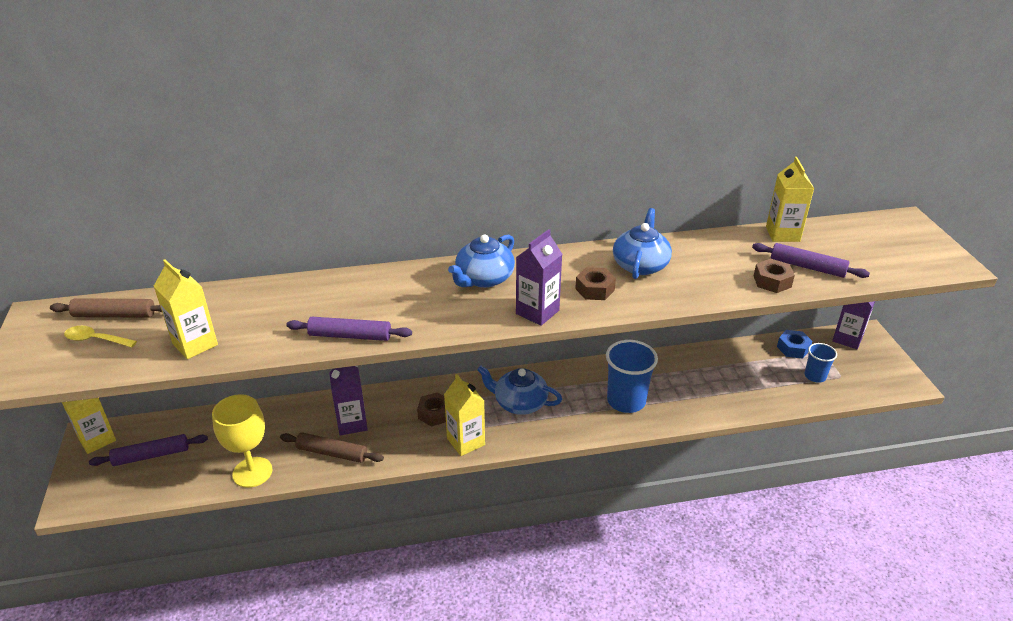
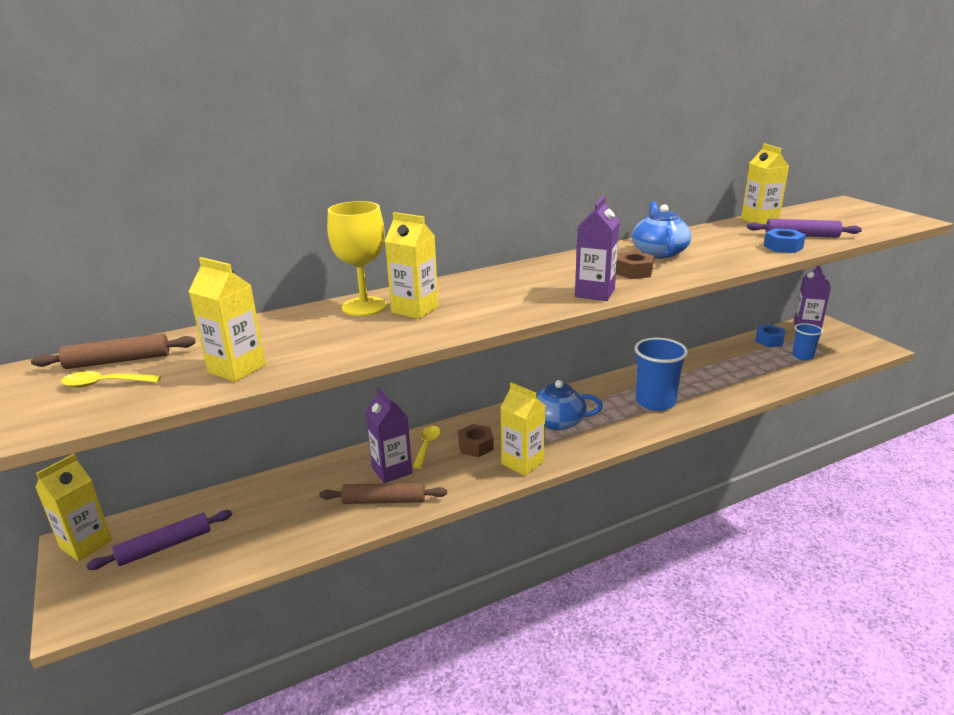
camera: 15 degrees left, 10 degrees down
(252, 472) = (299, 537): yellow goblet -> yellow goblet (364, 306)
(350, 335) = (415, 336): purple rolling pin -> none
(368, 301) = (415, 310): none -> yellow carton
(393, 404) = (427, 446): none -> yellow spoon
(484, 279) = (520, 279): blue teapot -> none
(772, 281) = (783, 247): brown nut -> blue nut

